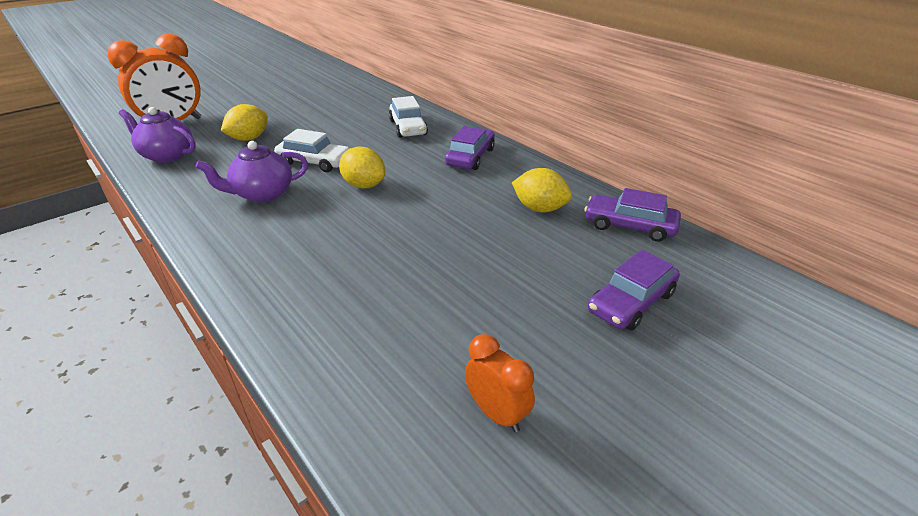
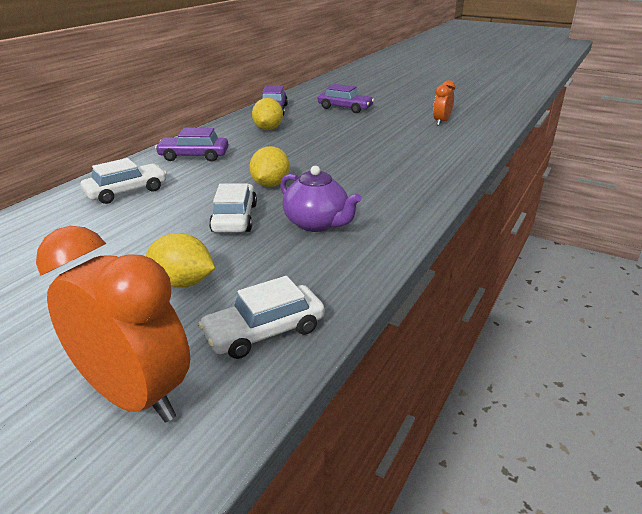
camera: 110 degrees left, 5 degrees down
(167, 155) = (264, 331): purple teapot -> white car

